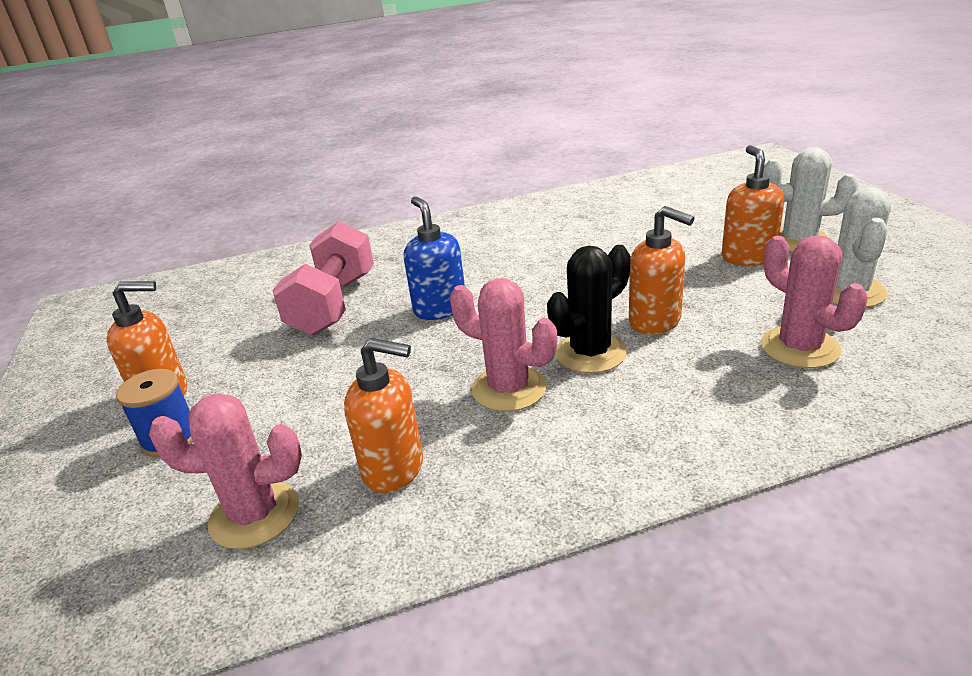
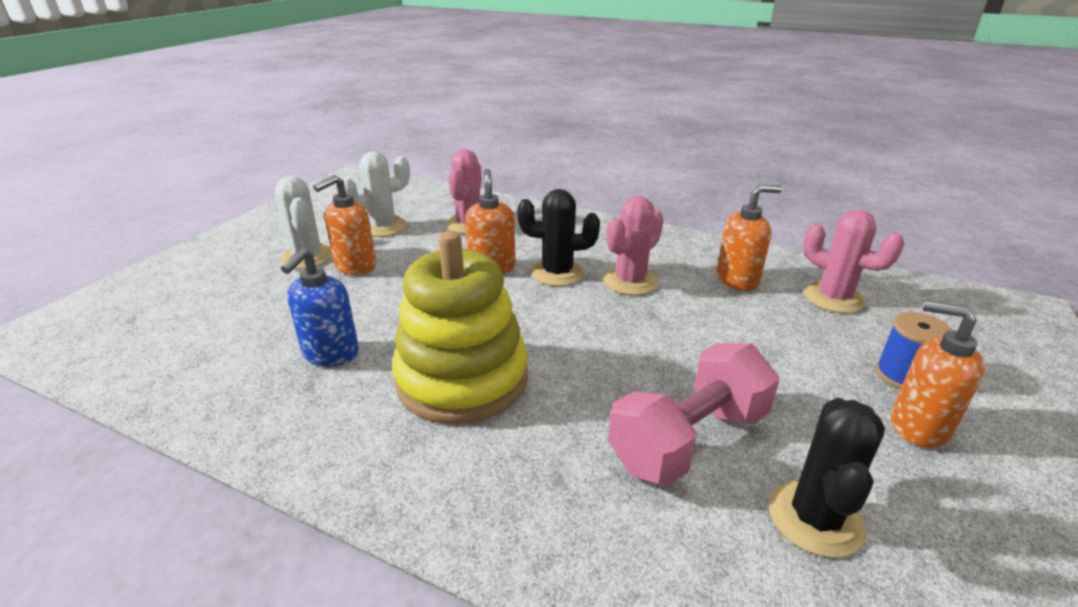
camera: 140 degrees left, 0 degrees up
(239, 310) = (815, 518): none -> black cactus
(394, 468) = (737, 280): orange soap dispenser -> orange soap dispenser turned 105 degrees clockwise
(440, 309) = (598, 362): blue soap dispenser -> blue soap dispenser (330, 354)
(509, 257) = (462, 379): none -> yellow stacking toy
(509, 389) = (630, 281): pink cactus -> pink cactus turned 60 degrees clockwise

